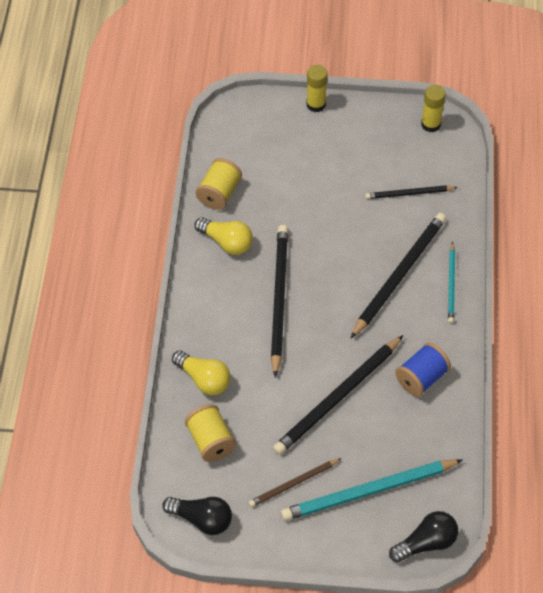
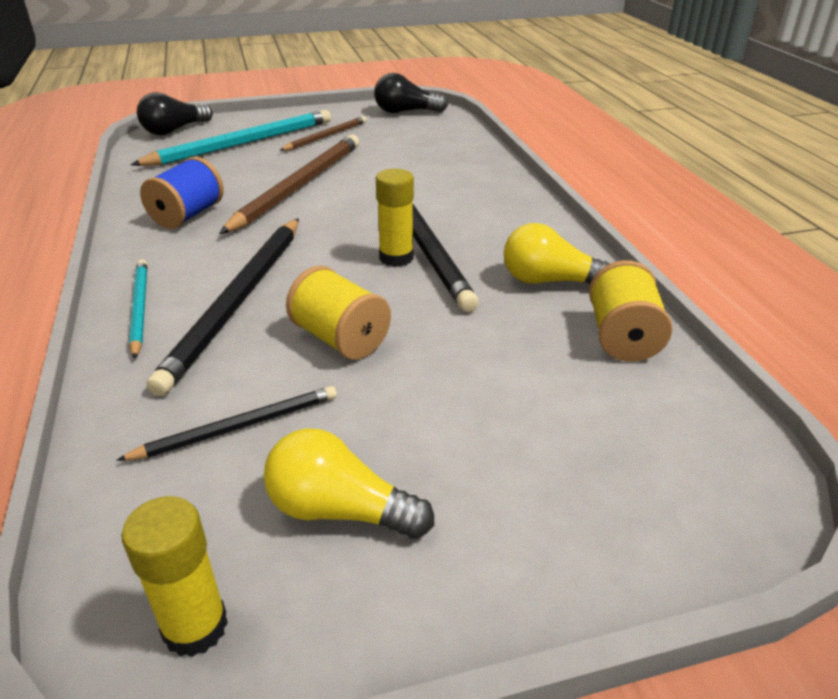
camera: 160 degrees right, 20 degrees down
(204, 379) = (471, 172): yellow light bulb -> yellow light bulb (340, 510)
(210, 441) = (430, 143): yellow spool -> yellow spool (340, 339)
(316, 104) = (562, 585): yellow glue stick -> yellow glue stick (396, 258)
(337, 398) = (299, 186): black pencil -> brown pencil

